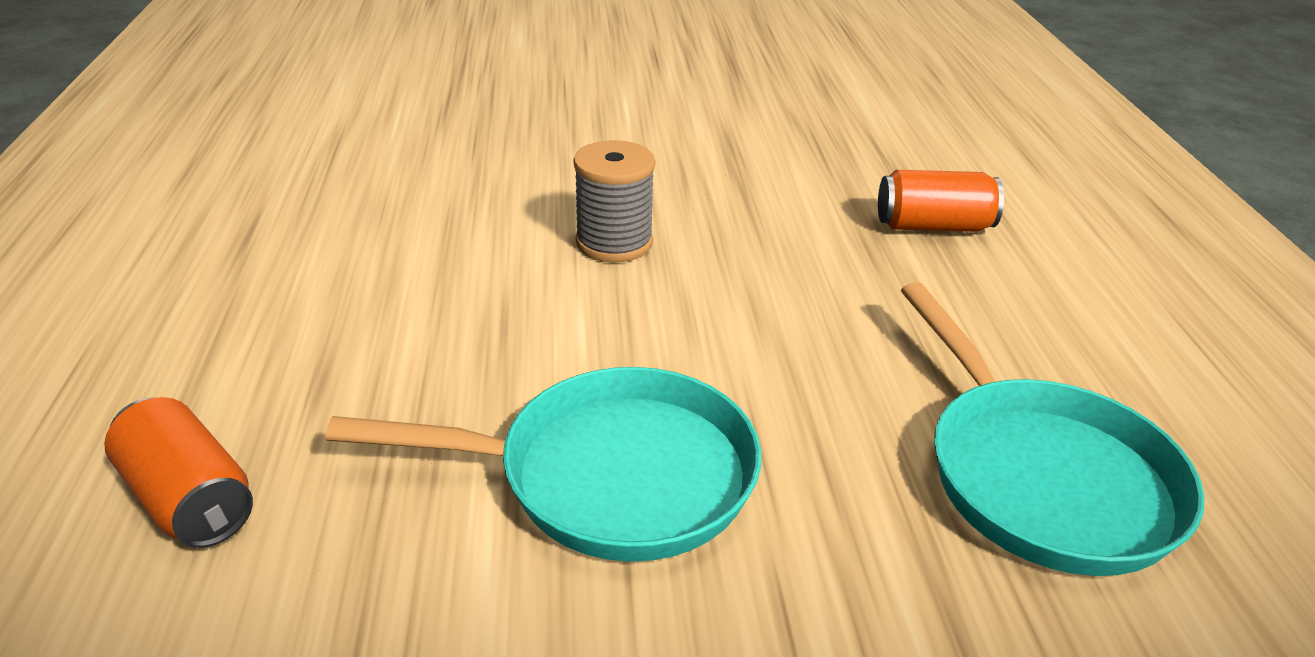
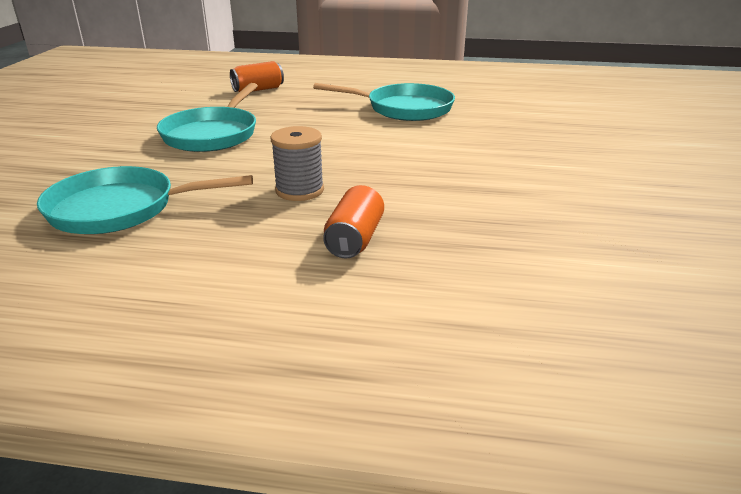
camera: 105 degrees right, 5 degrees down
(382, 234) = (404, 108): none -> turquoise pan
(614, 242) = (377, 147): grey spool -> grey spool (299, 190)

